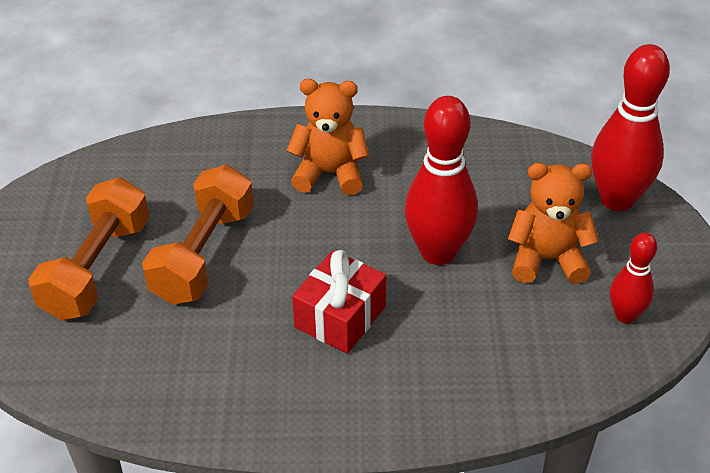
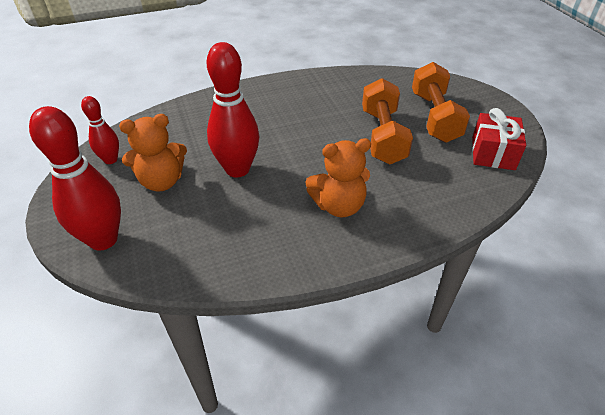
camera: 160 degrees right, 0 degrees up
(340, 317) = (283, 124): red gift -> red gift (493, 153)

